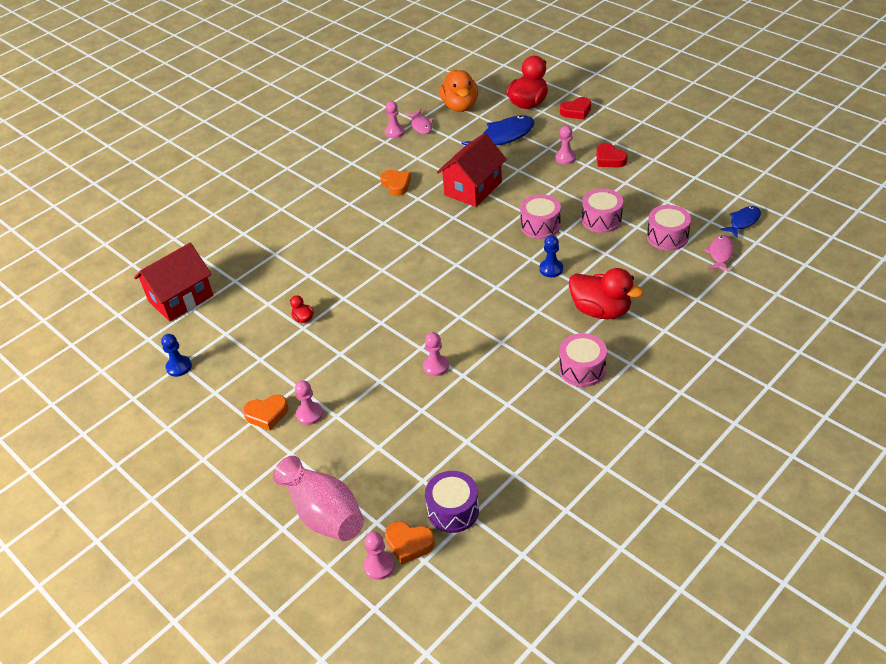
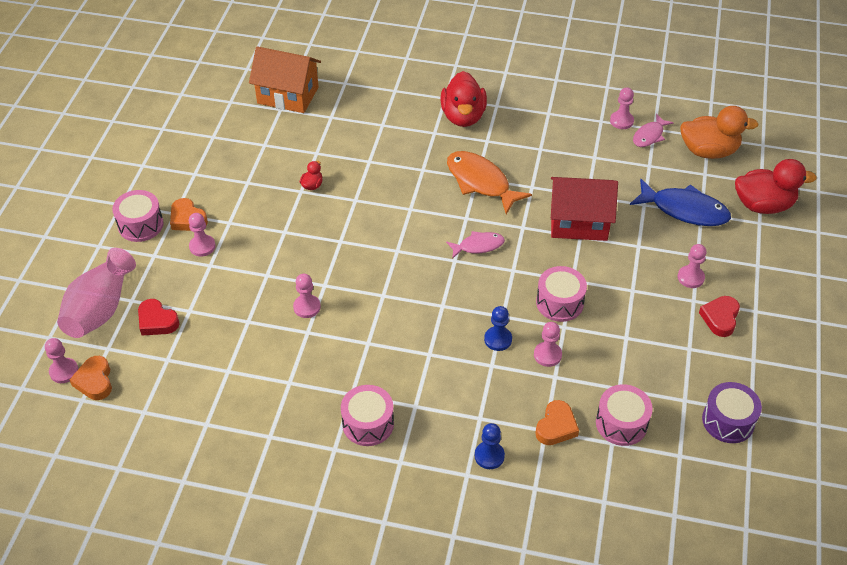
camera: 55 degrees right, 5 degrees up
(179, 367) = (210, 137): blue pawn -> blue pawn (489, 456)
(181, 298) = (288, 95): red house -> orange house
(389, 222) = (480, 182): none -> orange fish
(396, 185) = (540, 161): orange heart -> orange heart (556, 426)
(453, 510) = (144, 396): purple drum -> purple drum (728, 421)
(460, 106) = (708, 151): orange duck -> orange duck turned 135 degrees counterclockwise
(576, 111) = (785, 253): red heart -> red heart (157, 321)
(583, 249) = (547, 355): none -> pink pawn
(601, 220) = (607, 352): pink drum -> pink drum (140, 225)
(601, 310) = (462, 407): red duck -> red duck (463, 116)
(720, 254) = (627, 485): pink fish -> pink fish (478, 246)
(743, 222) = (702, 489): blue fish -> none

